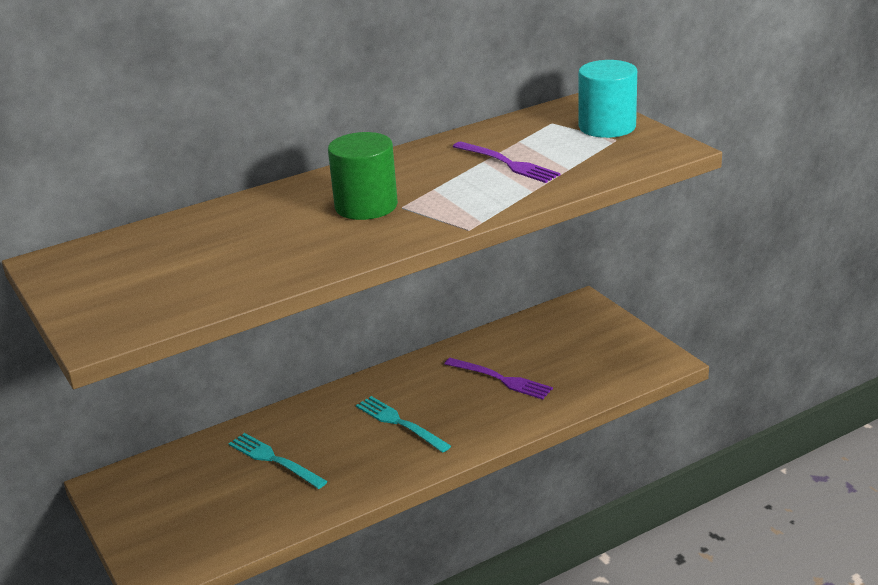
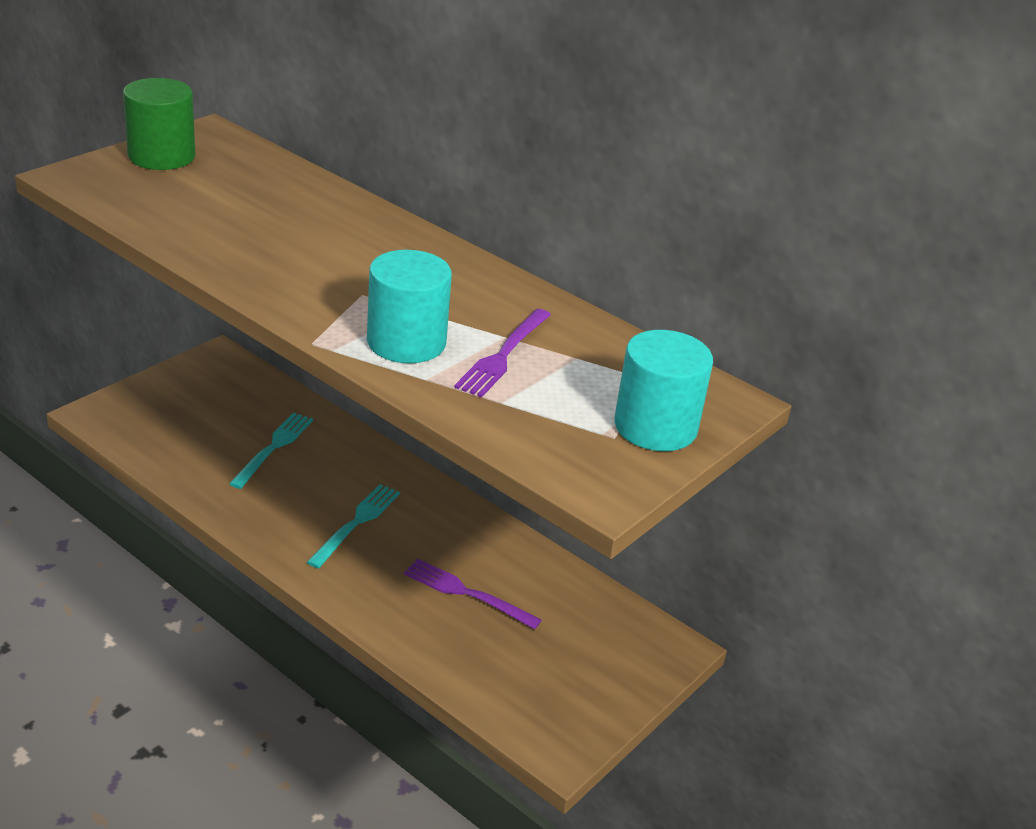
camera: 65 degrees right, 5 degrees up
(366, 206) = (359, 273): green cylinder -> green cylinder (161, 156)
(479, 195) = (406, 342): none -> turquoise cylinder
(502, 379) = (465, 593): purple fork -> purple fork turned 105 degrees clockwise

